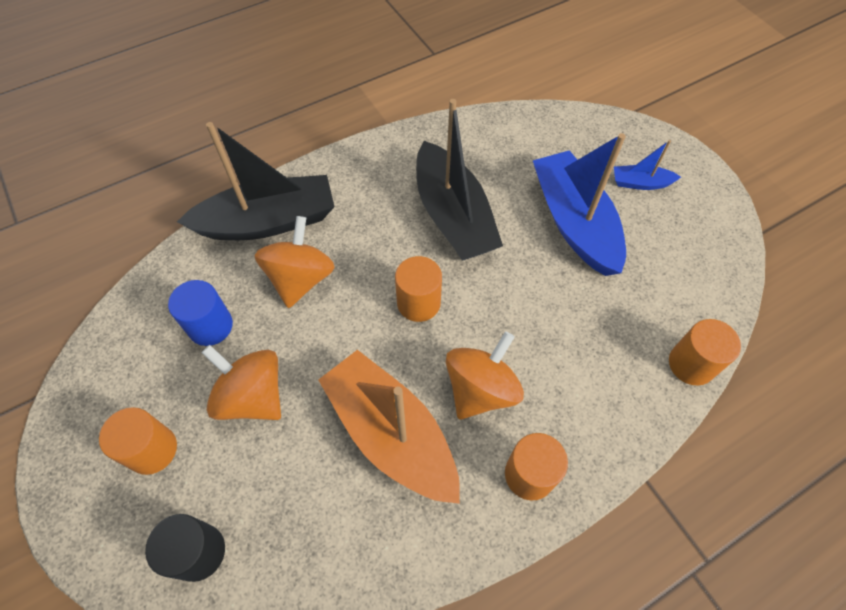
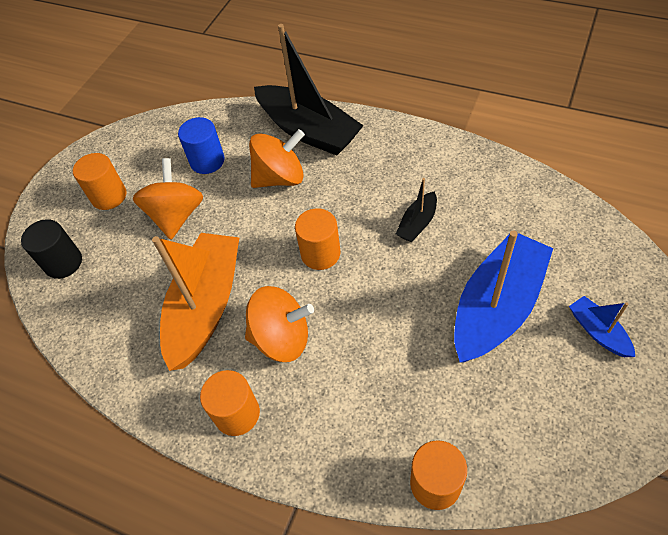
camera: 60 degrees right, 5 degrees down
(453, 216) = (417, 223): black boat -> black boat, size x0.46

